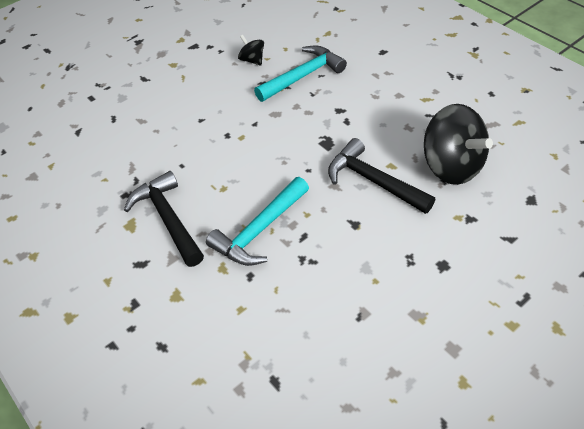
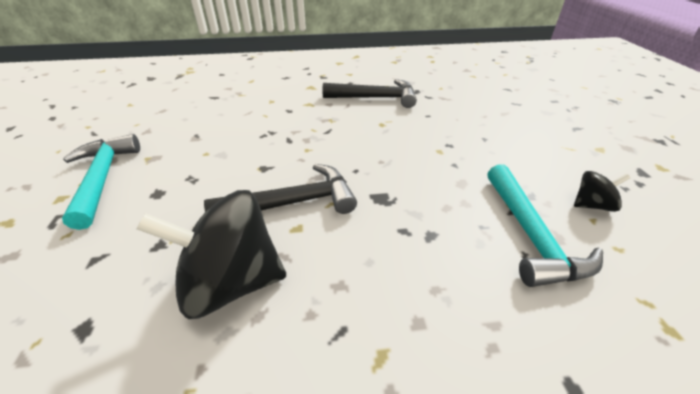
camera: 120 degrees right, 10 degrees down
(260, 230) = (320, 125): turquoise hammer -> turquoise hammer (102, 178)

